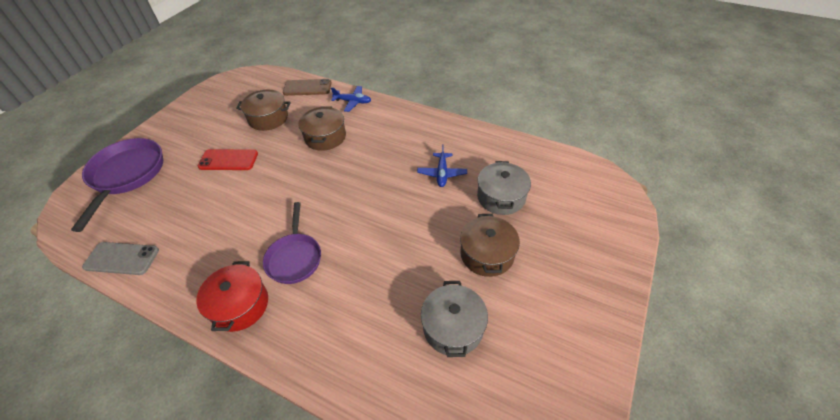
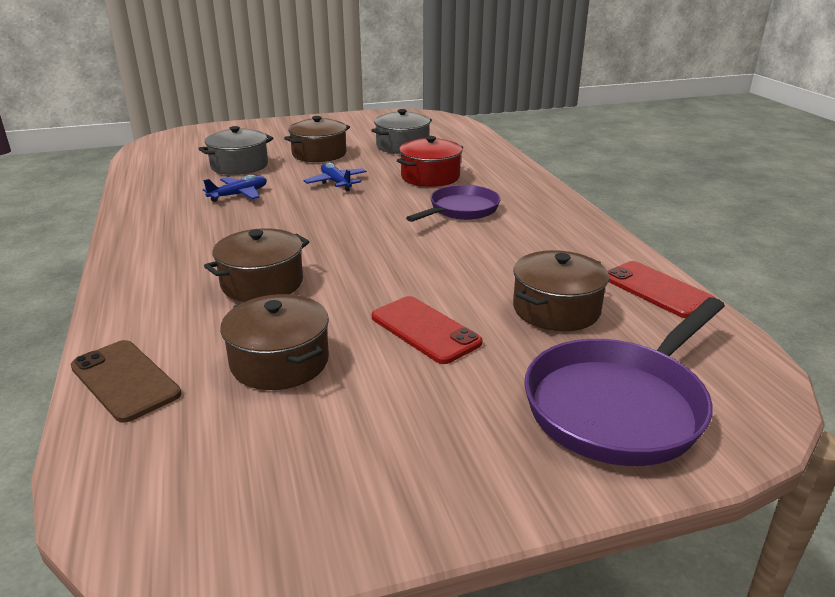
camera: 135 degrees left, 20 degrees down
(122, 259) = (657, 290): grey phone -> red phone
(175, 207) = (556, 309): none -> brown pot
(240, 305) = (541, 207): red pot -> red pot (430, 177)
(353, 102) = (135, 306): blue plane -> blue plane (336, 183)

